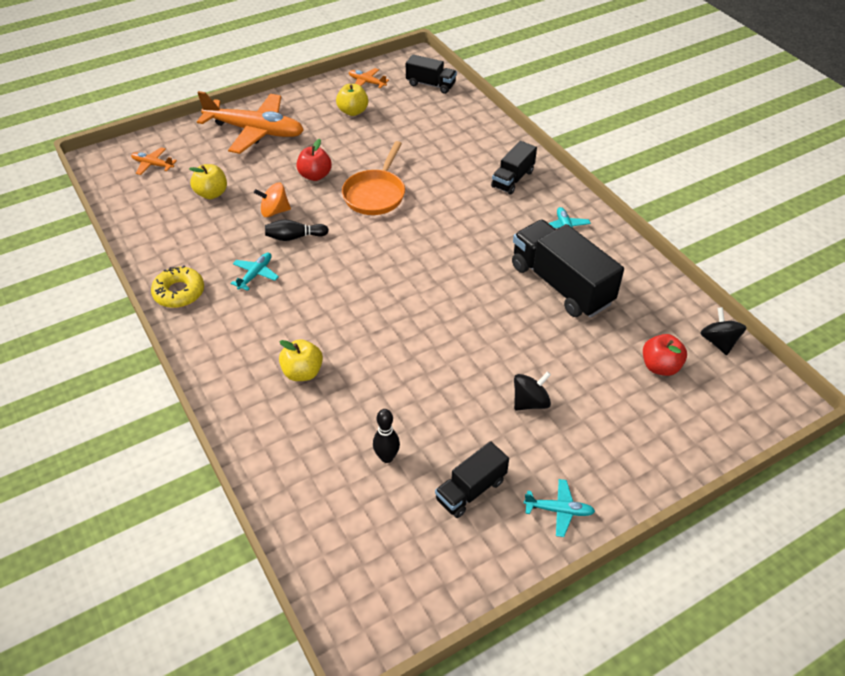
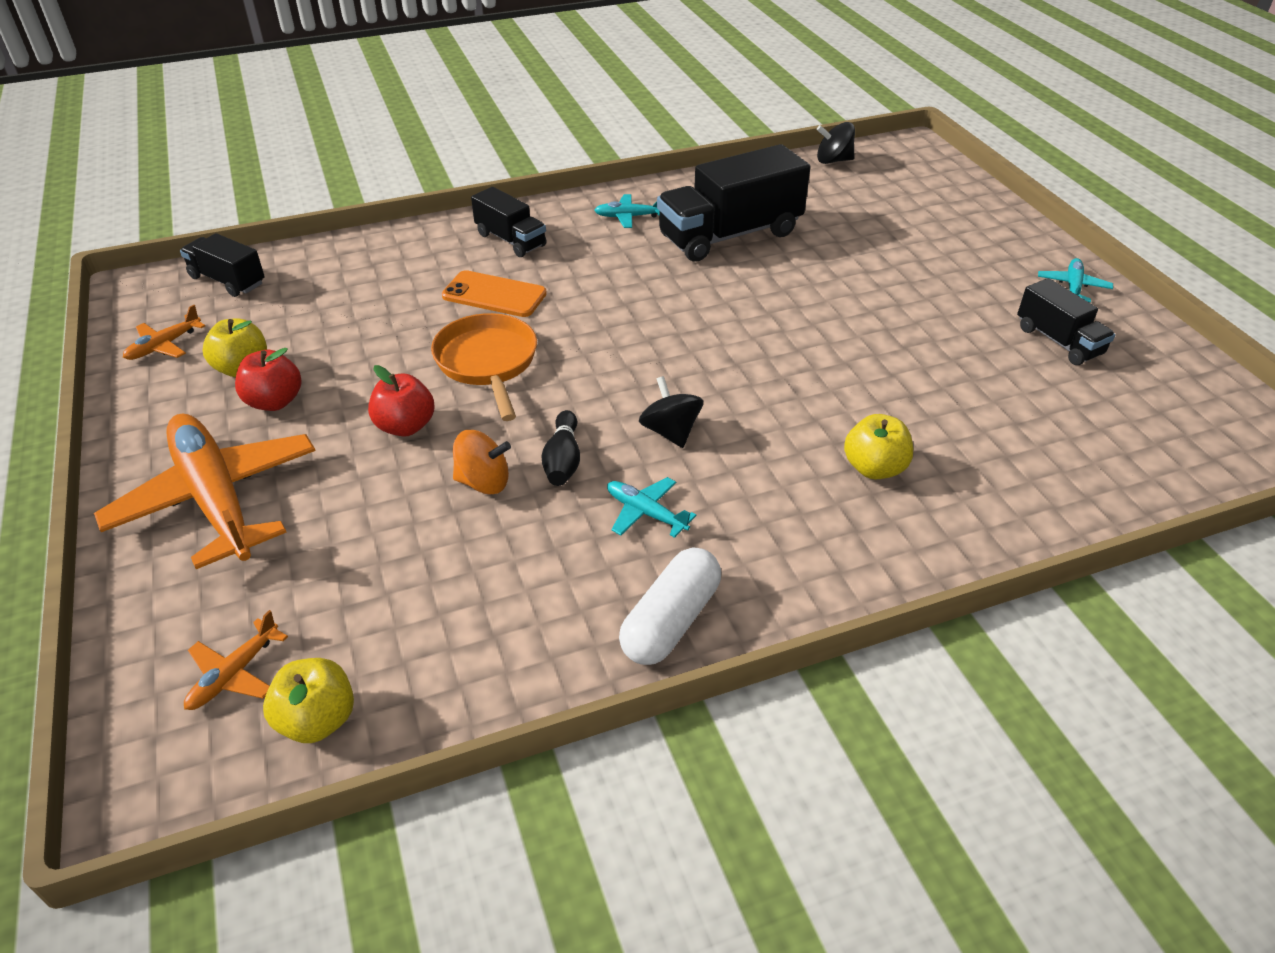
camera: 80 degrees left, 5 degrees down
(179, 292) = (671, 621): yellow donut -> white capsule
(211, 193) = (391, 570): yellow apple -> yellow apple (317, 720)
(255, 131) = (216, 499): orange plane -> orange plane turned 60 degrees counterclockwise
(274, 211) = (483, 482): orange spinning top -> orange spinning top turned 90 degrees counterclockwise
(375, 194) = (488, 363): orange pan -> orange pan turned 135 degrees counterclockwise
(387, 457) = (1020, 400): black bowling pin -> none
(431, 84) = (227, 280): black truck -> black truck turned 90 degrees counterclockwise
(446, 184) = (494, 295): none -> orange phone
(530, 402) = (922, 283): black spinning top -> black spinning top (670, 432)
(660, 366) = (867, 197): red apple -> red apple (274, 401)

